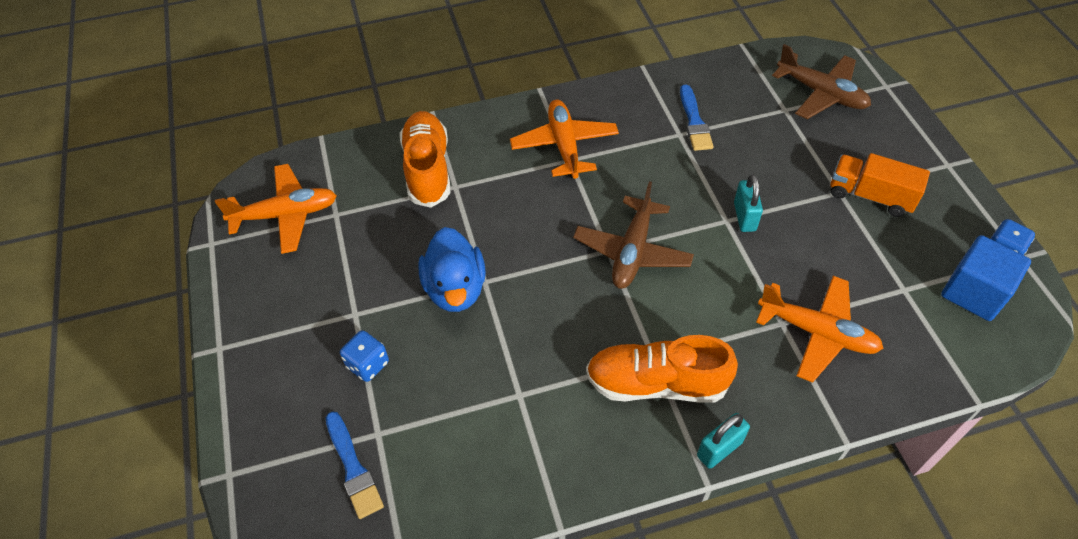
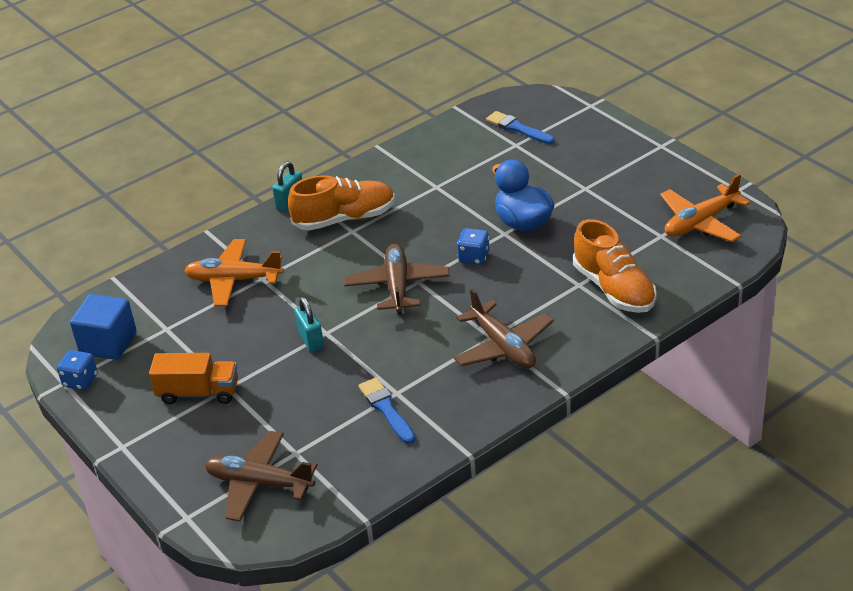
camera: 160 degrees right, 15 degrees down
(368, 364) = (551, 169): blue dice -> blue dice (474, 257)
(564, 146) = (503, 346): orange plane -> brown plane

